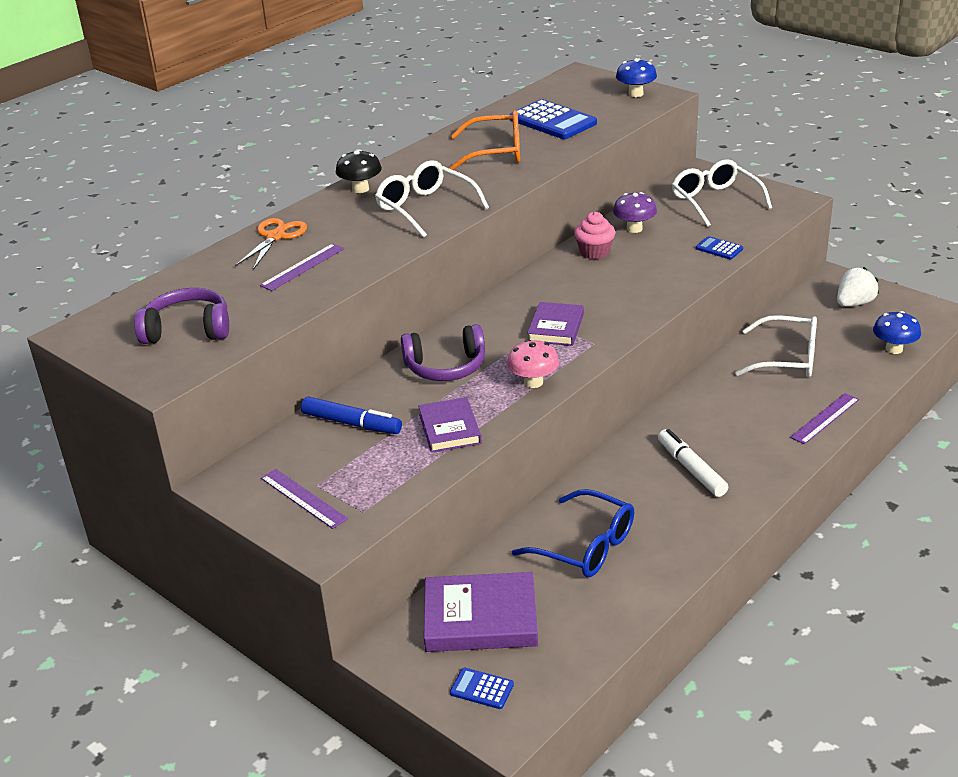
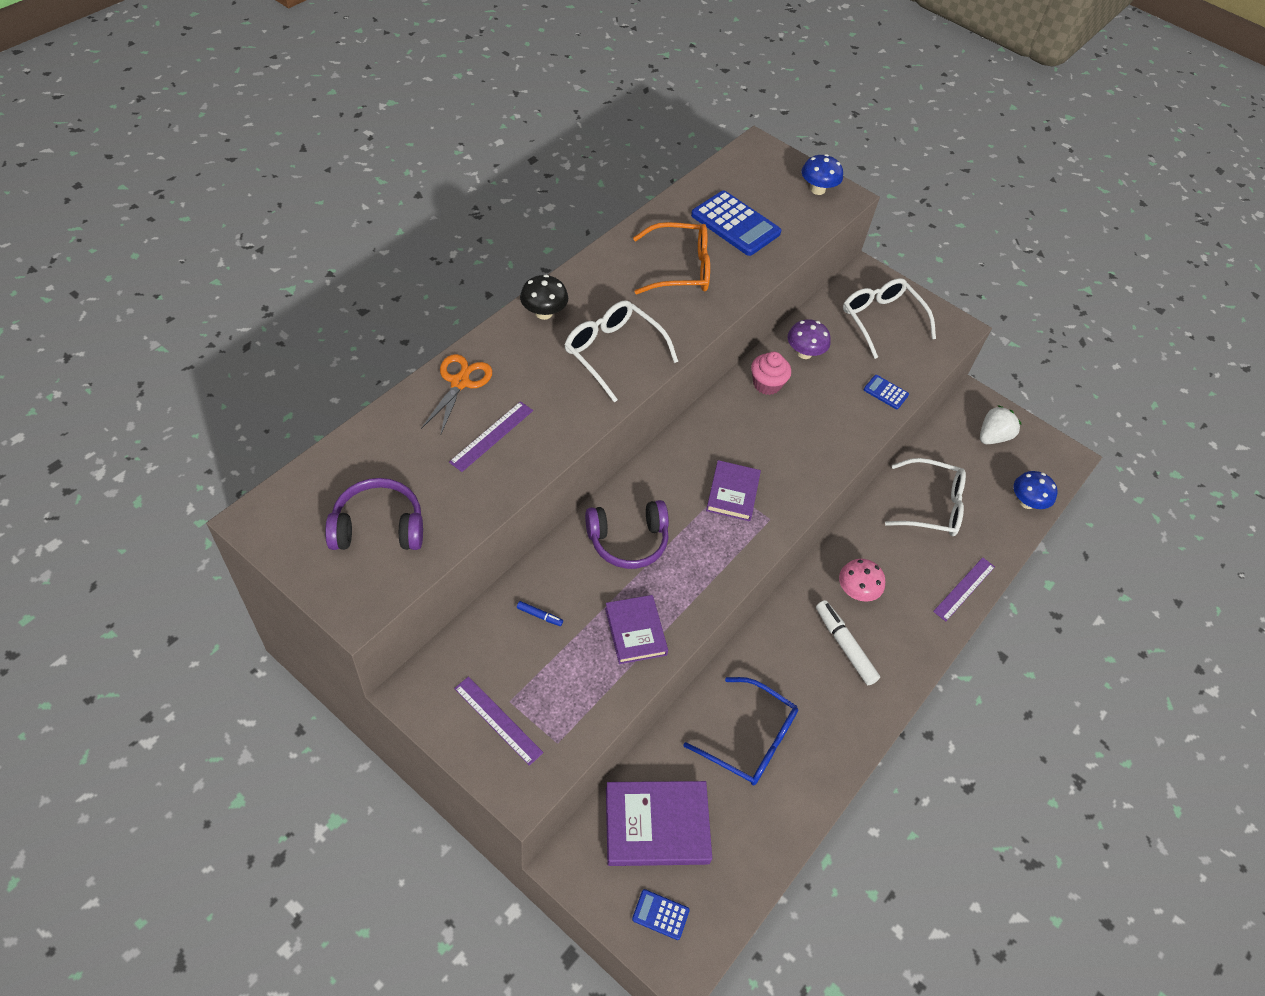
camera: 10 degrees left, 20 degrees up
(352, 423) = (539, 616): blue marker -> blue marker, size x0.46
(533, 382) = (713, 571): pink mushroom -> pink mushroom (856, 591)

